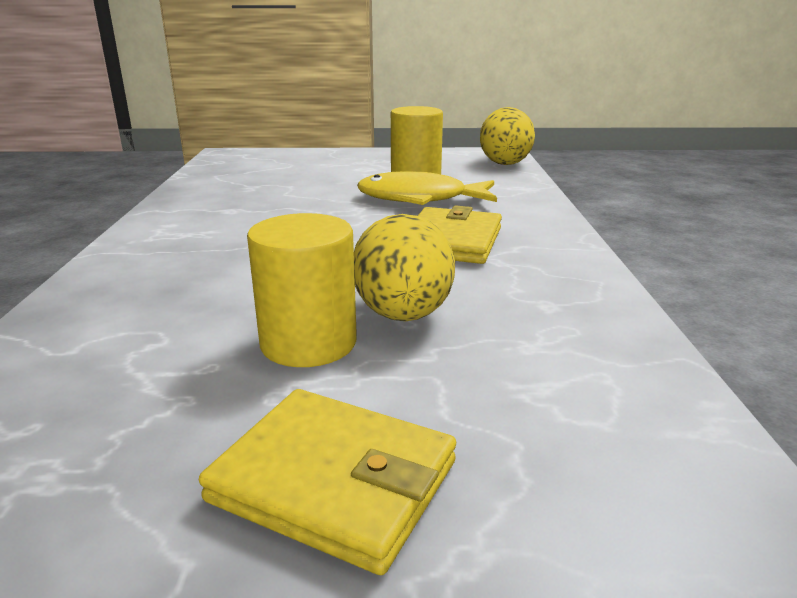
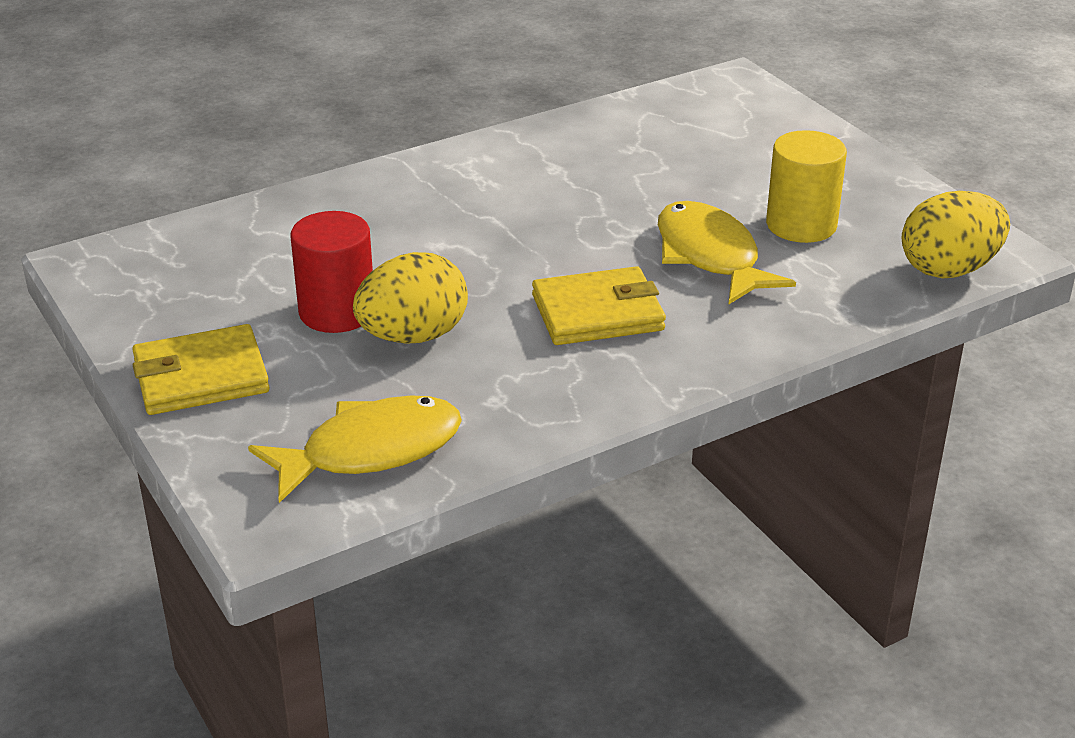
camera: 60 degrees right, 10 degrees up
(308, 343) = (337, 312): yellow cylinder -> red cylinder
(334, 481) = (201, 376): yellow wallet -> yellow wallet turned 75 degrees clockwise
(604, 390) = (370, 451): none -> yellow fish

